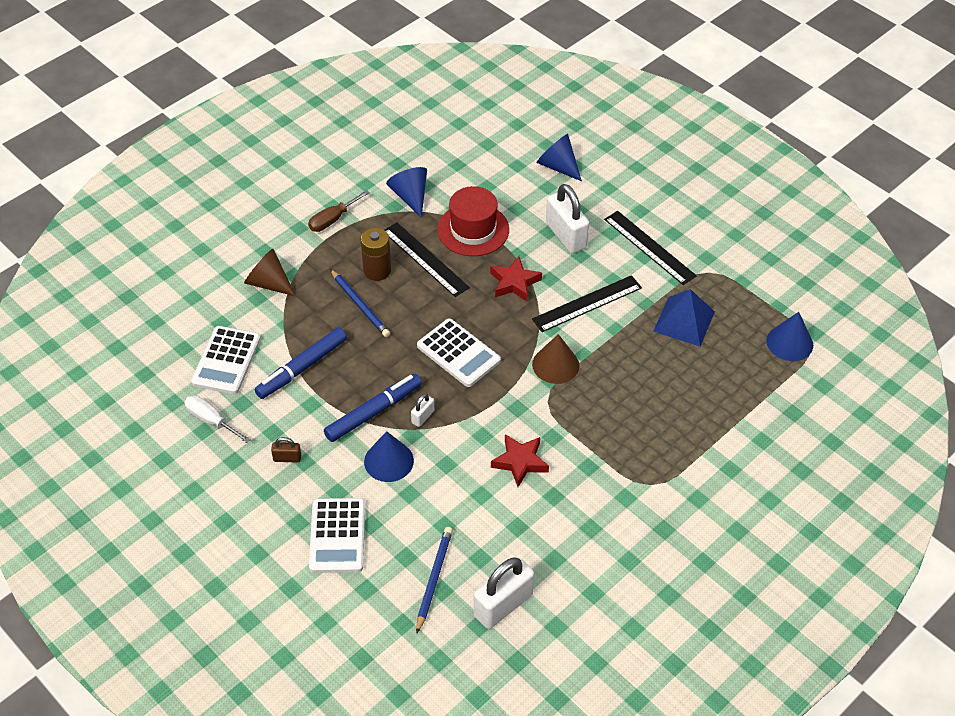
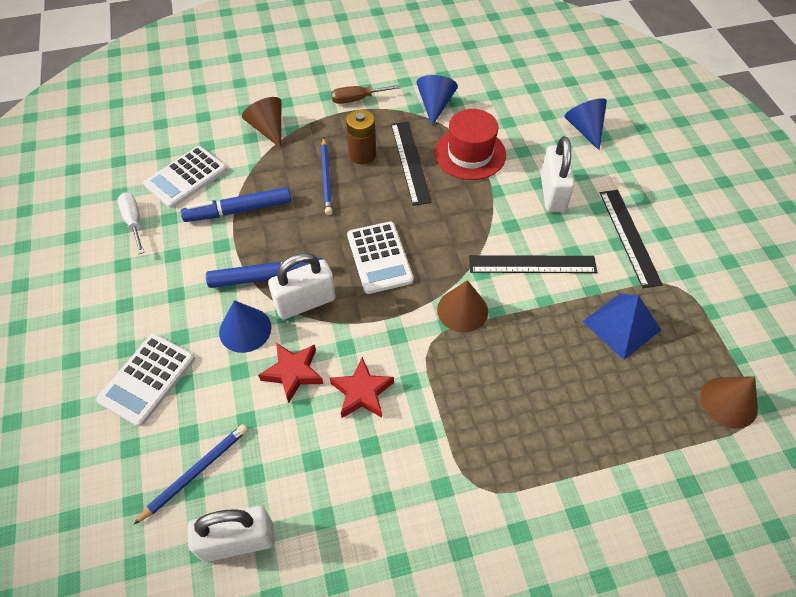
camera: 30 degrees right, 5 degrees up
(287, 458) = (164, 284): brown padlock -> none
(422, 417) = (305, 302): white padlock -> white padlock, size x2.12
(514, 282) = (475, 215): red star -> red star (293, 373)
(789, 342) = (729, 402): blue cone -> brown cone

